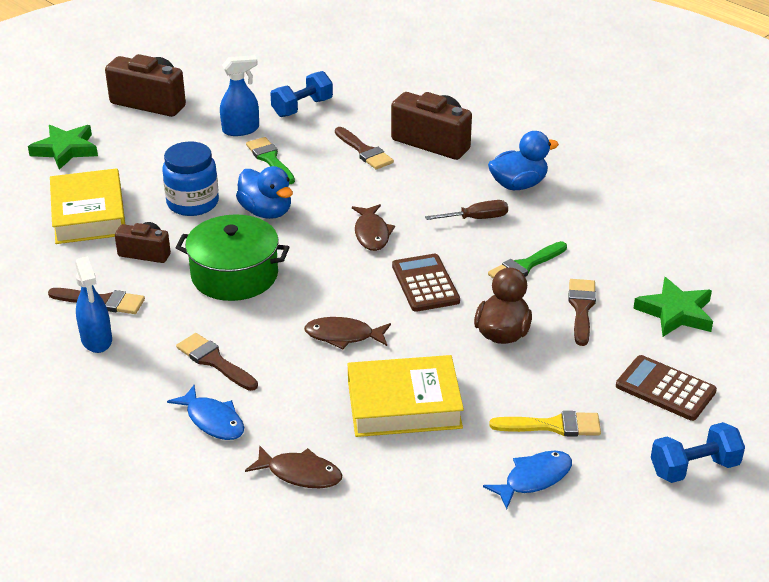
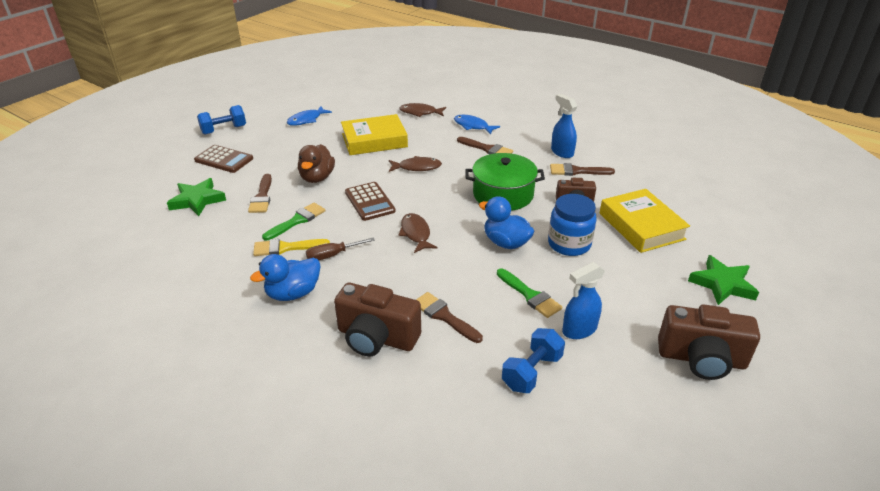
camera: 170 degrees right, 0 degrees up
(553, 426) = (293, 139): yellow brush -> yellow brush (286, 248)

